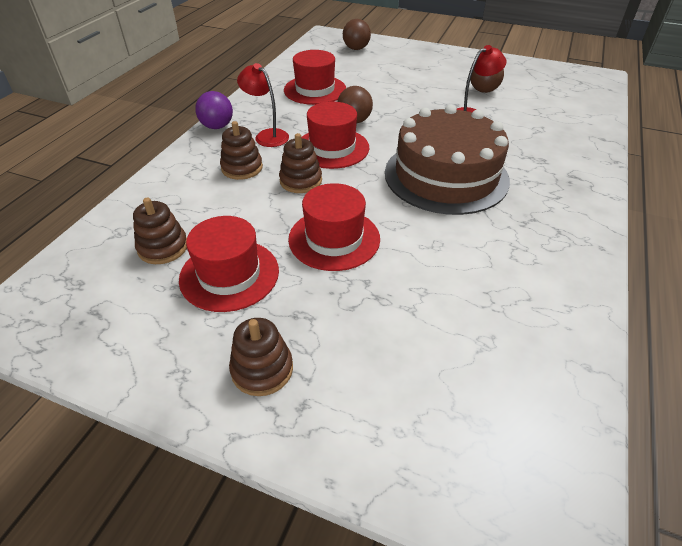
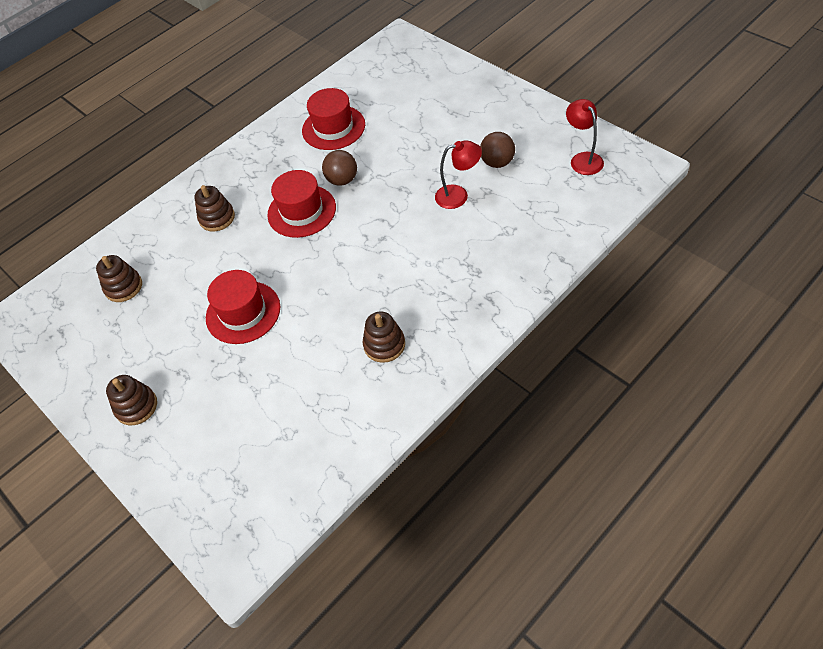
camera: 30 degrees right, 10 degrees up
(217, 126) = (223, 161): purple ball -> none
(229, 274) = (154, 324): red hat -> none
(267, 135) = (257, 182): red lamp -> red lamp (583, 159)
(301, 181) = (254, 244): brown stacking toy -> brown stacking toy (384, 345)
(356, 48) = (414, 68): brown ball -> none
(446, 176) = (375, 269): brown cake -> none

